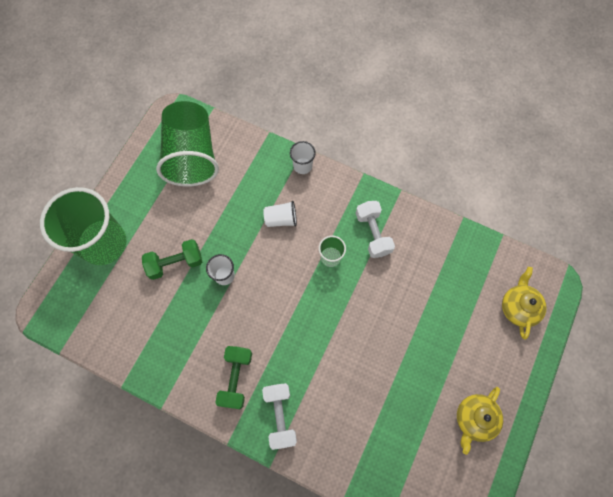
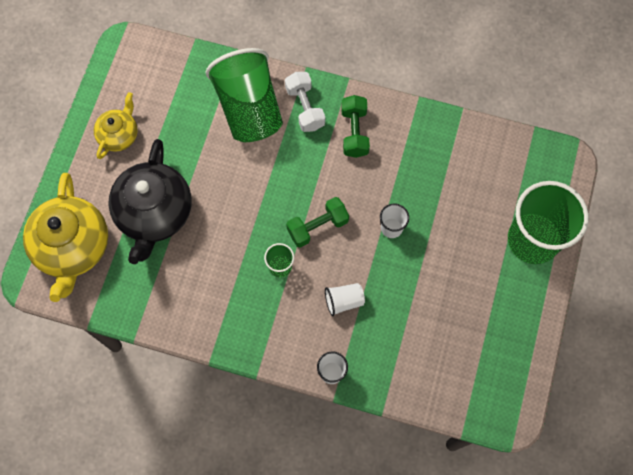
camera: 170 degrees right, 0 degrees up
(175, 263) = (448, 232): green dumbbell -> green dumbbell (317, 226)
(192, 156) = (468, 362): green cup -> green cup (249, 109)
(373, 233) = (237, 302): white dumbbell -> none
(441, 327) = (154, 213): none -> black teapot
(518, 307) = (73, 247): yellow teapot -> yellow teapot, size x1.82

